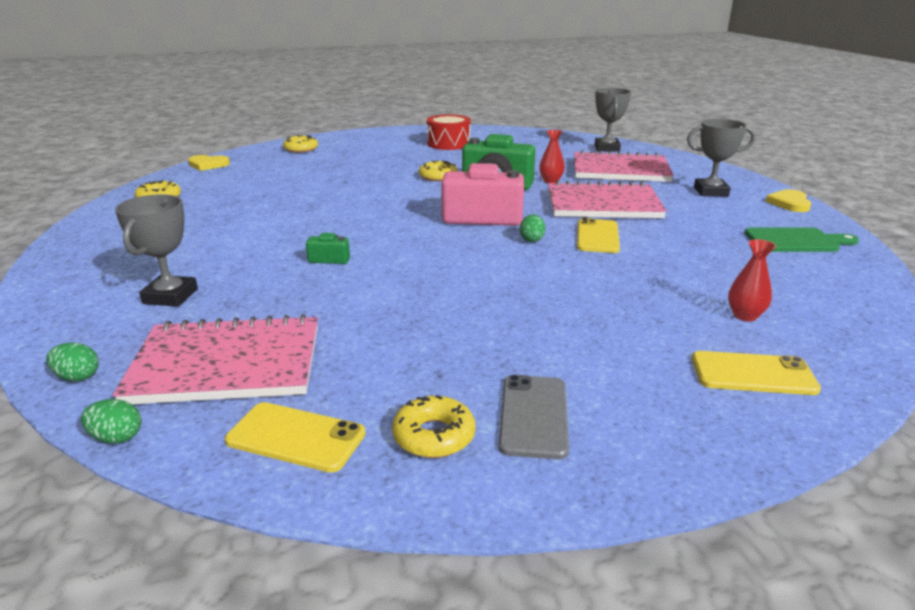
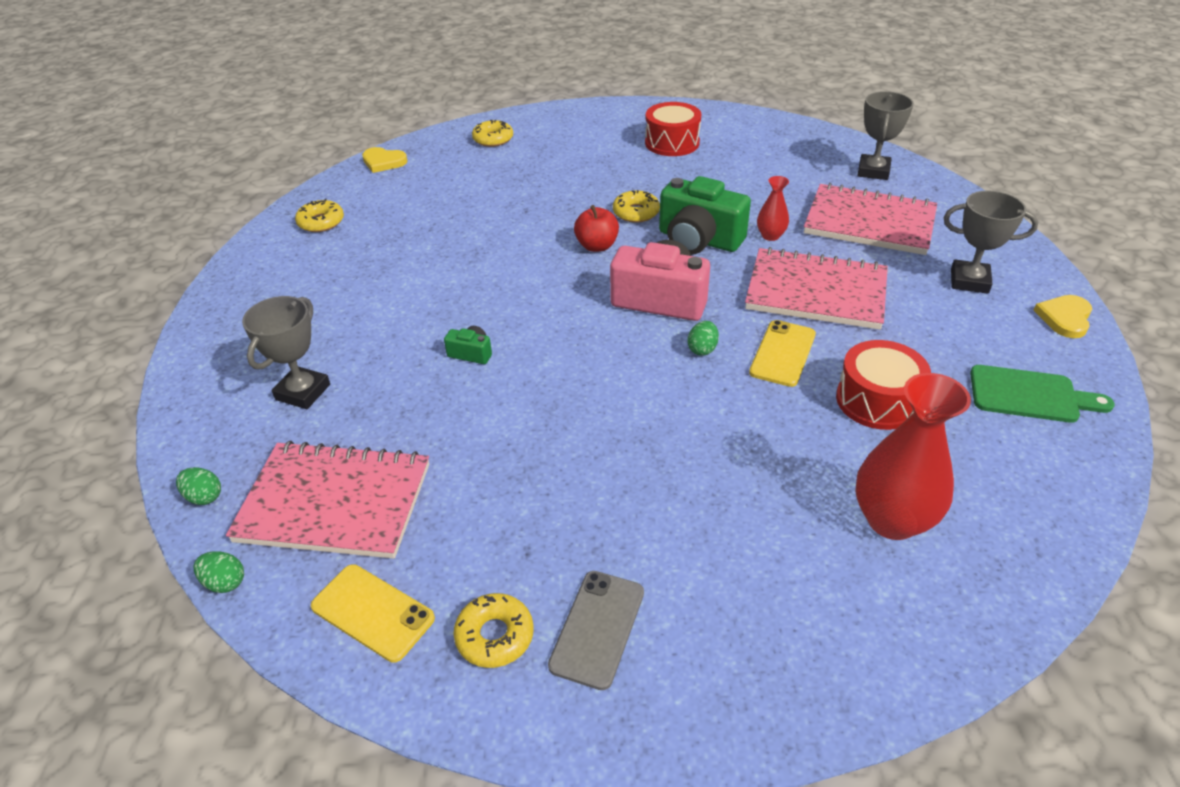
camera: 15 degrees right, 15 degrees up
(414, 195) = (597, 246): none -> red apple
(687, 254) = (877, 400): none -> red drum
(745, 316) = (892, 520): red vase -> red vase, size x1.96
(753, 374) = (852, 613): yellow phone -> none

